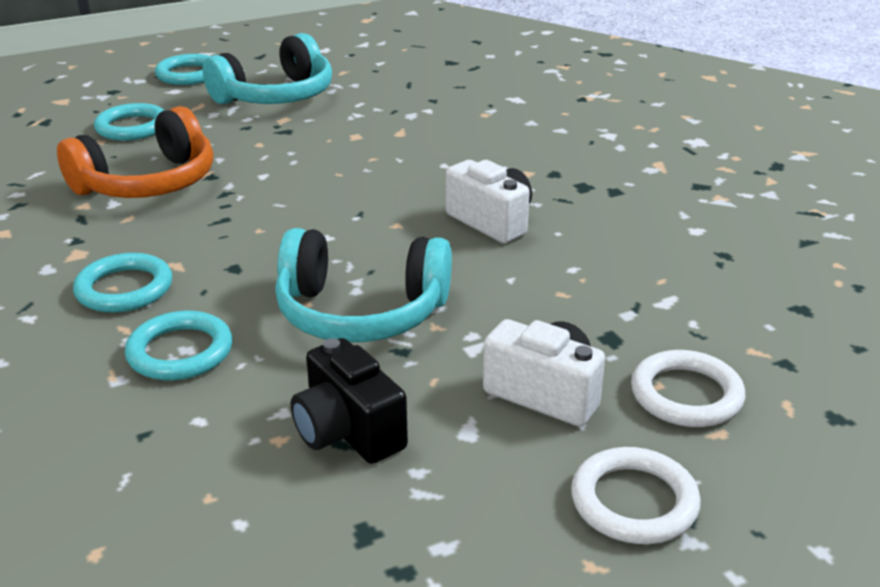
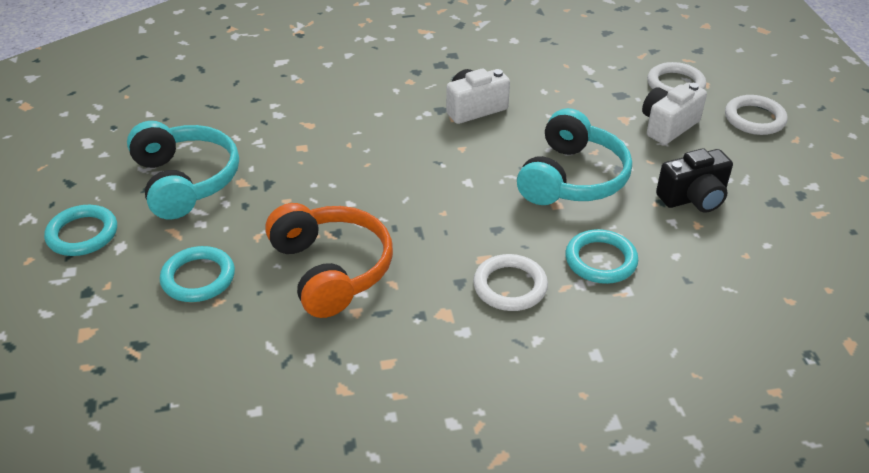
camera: 75 degrees left, 10 degrees up
(124, 289) = (510, 286): turquoise ring -> white ring

